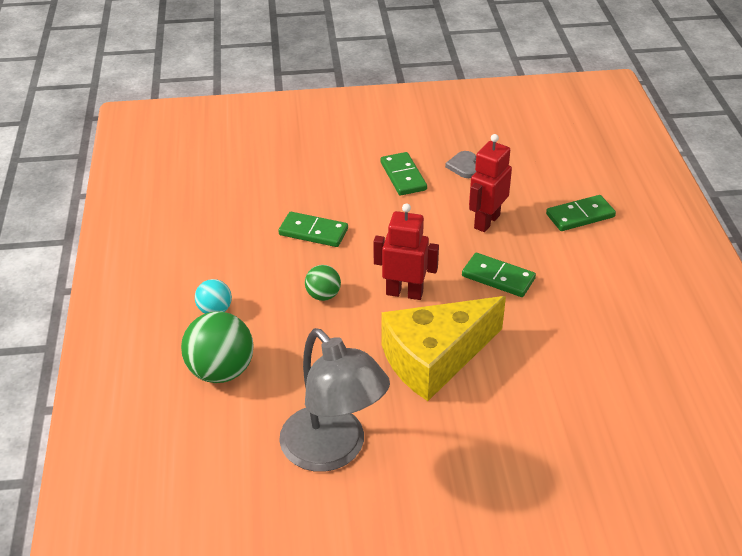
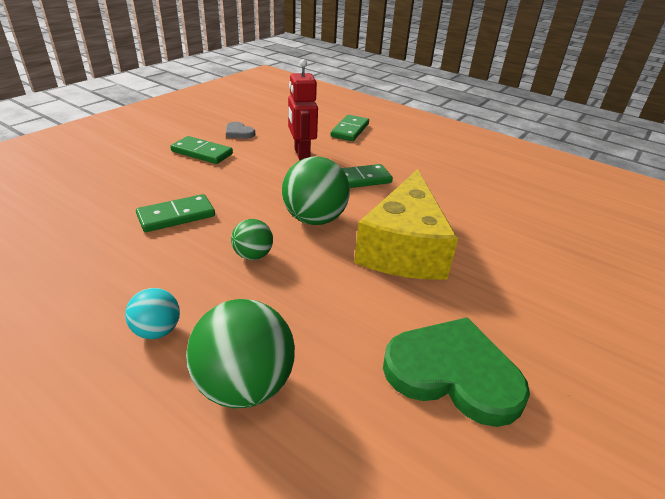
camera: 50 degrees left, 5 degrees down
(333, 451) = (453, 373): grey lamp -> green heart
(404, 293) = (314, 219): red robot -> green ball

